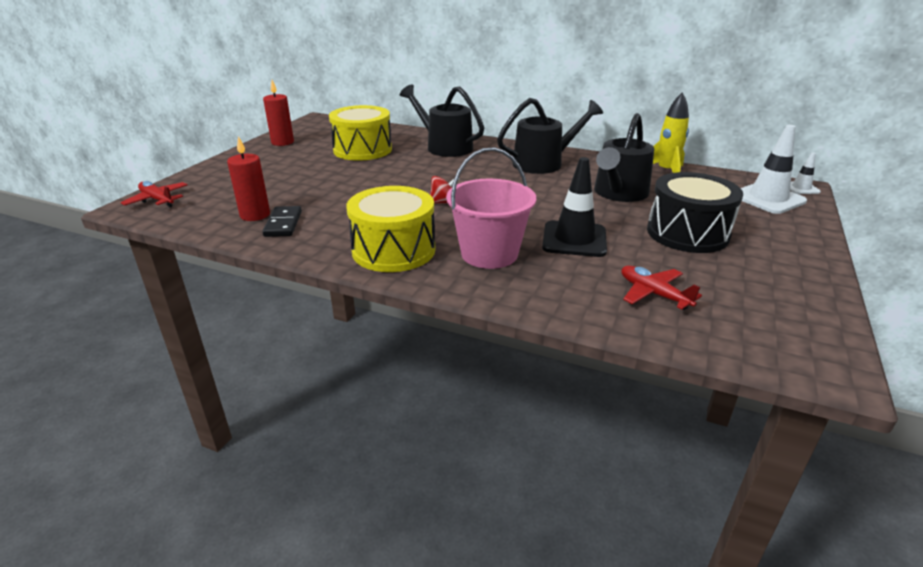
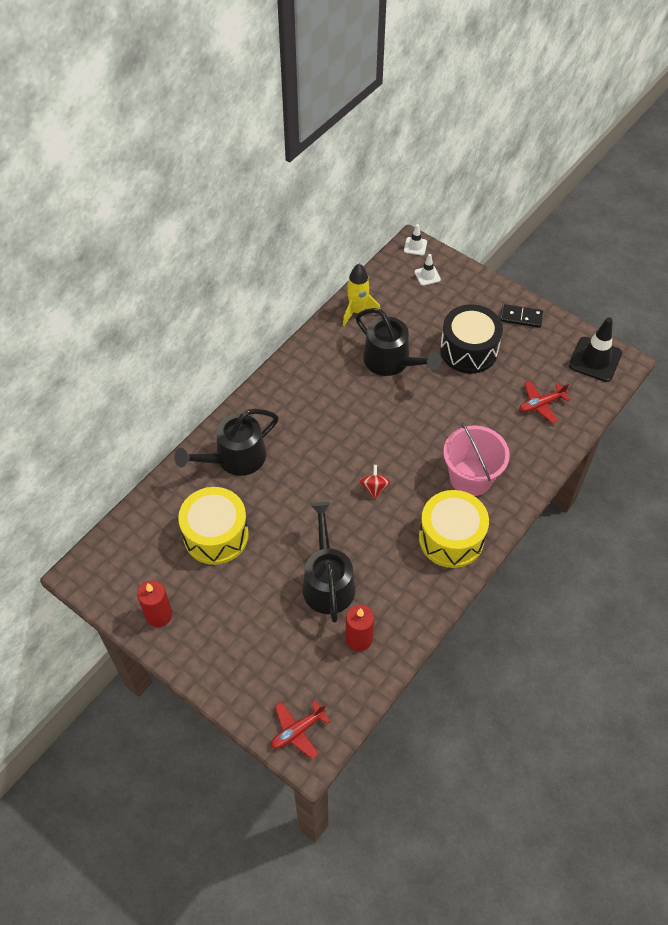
camera: 75 degrees left, 25 degrees up
(283, 224) = (383, 615): black domino -> black domino (521, 317)
(543, 163) = (309, 390): black watering can -> black watering can (328, 582)
(574, 239) = (461, 419): black traffic cone -> black traffic cone (595, 359)
(768, 198) = (427, 276): white traffic cone -> white traffic cone, size x0.52

